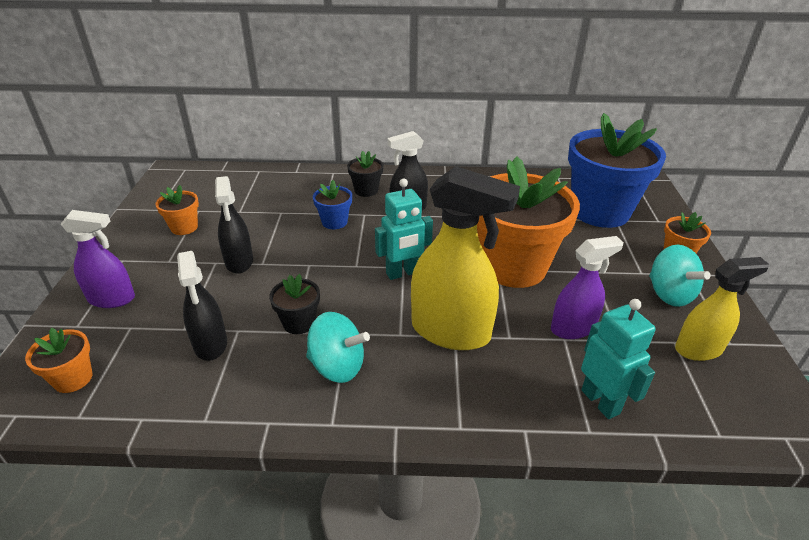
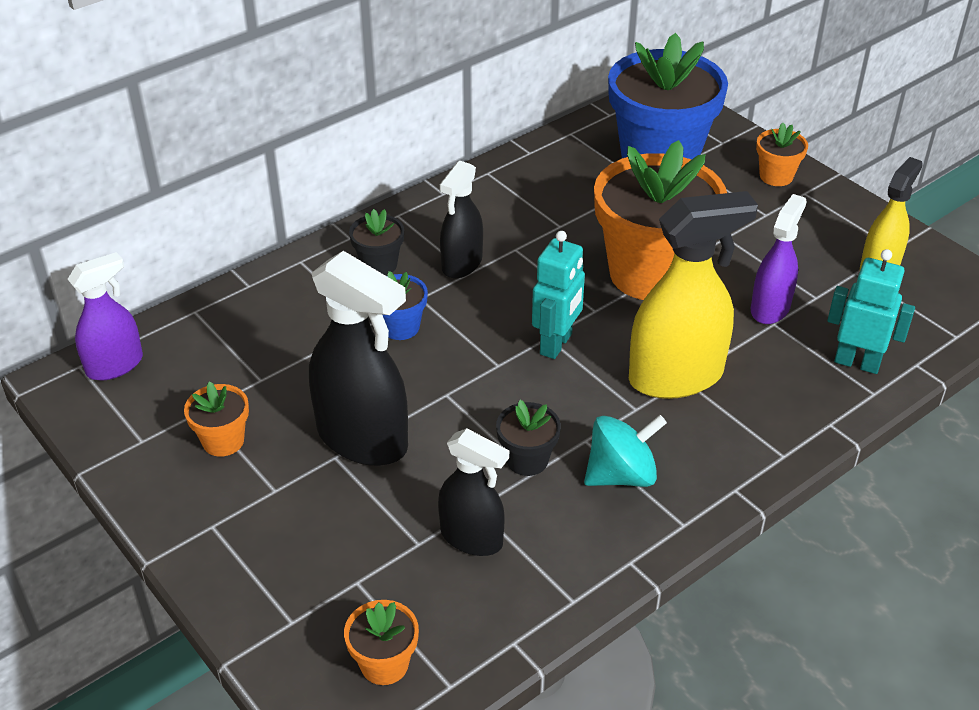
camera: 40 degrees left, 5 degrees up
(112, 299) = (282, 570): purple spray bottle -> purple spray bottle (115, 365)
(239, 262) = (363, 439): black spray bottle -> black spray bottle, size x1.65
(669, 294) = (809, 225): turquoise spinning top -> none

